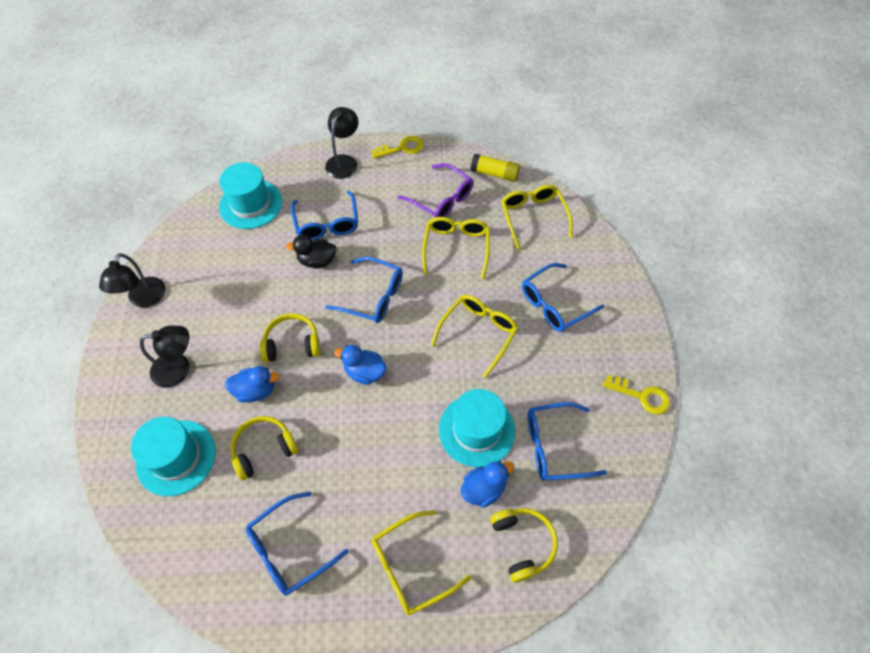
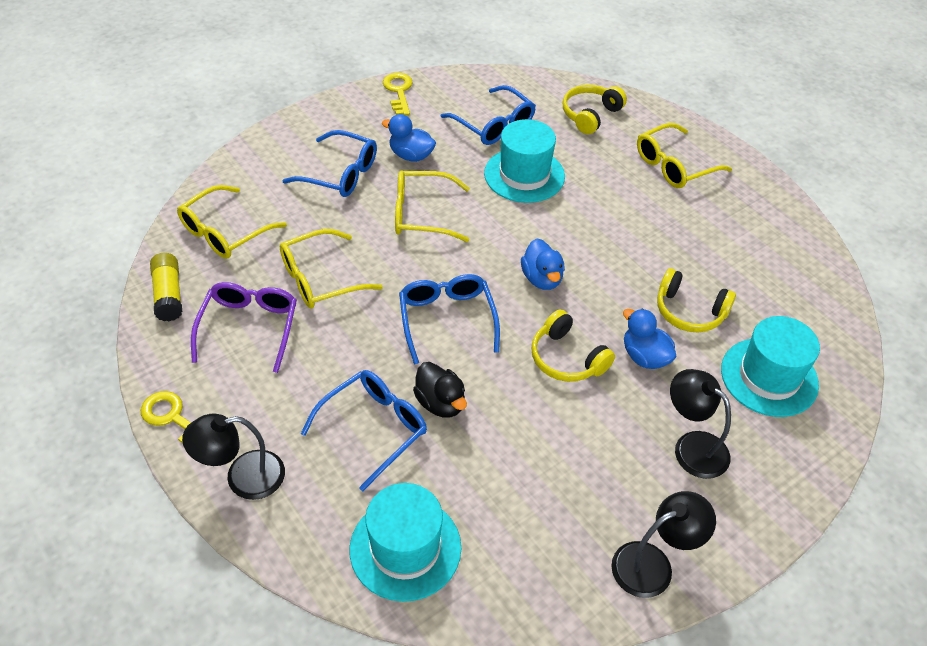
camera: 125 degrees left, 10 degrees down
(288, 550) = (743, 243): blue glasses -> none
(410, 567) = (673, 166): yellow glasses -> yellow glasses turned 120 degrees clockwise
(483, 489) = (571, 151): blue duck -> blue duck (411, 155)

